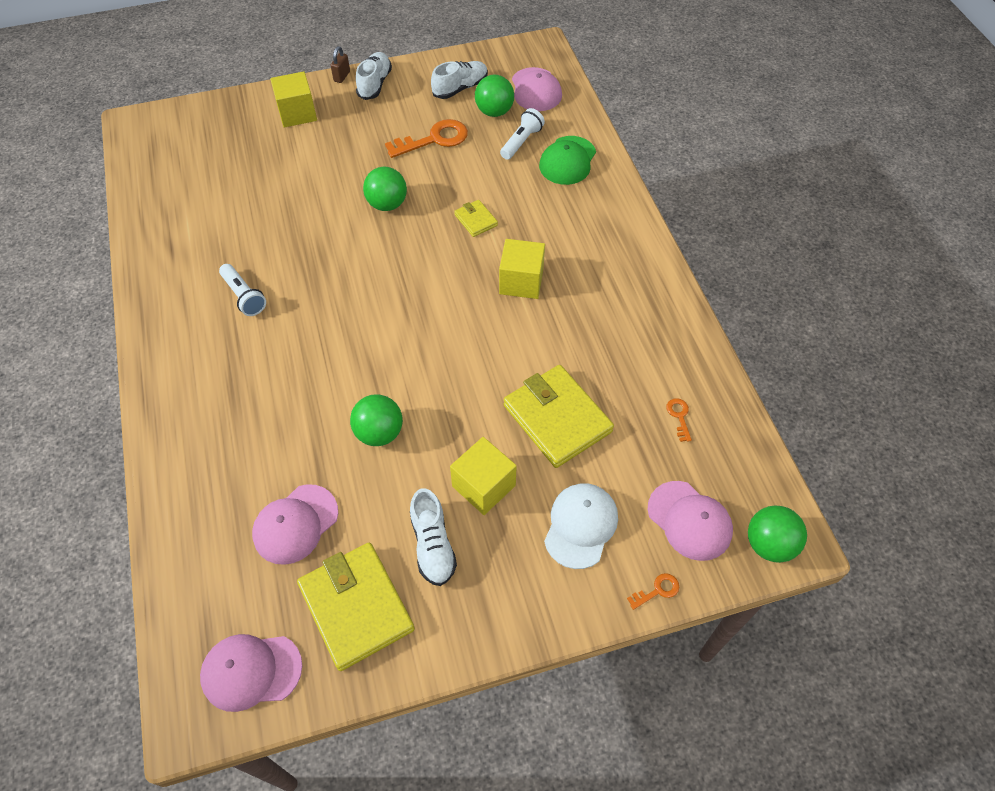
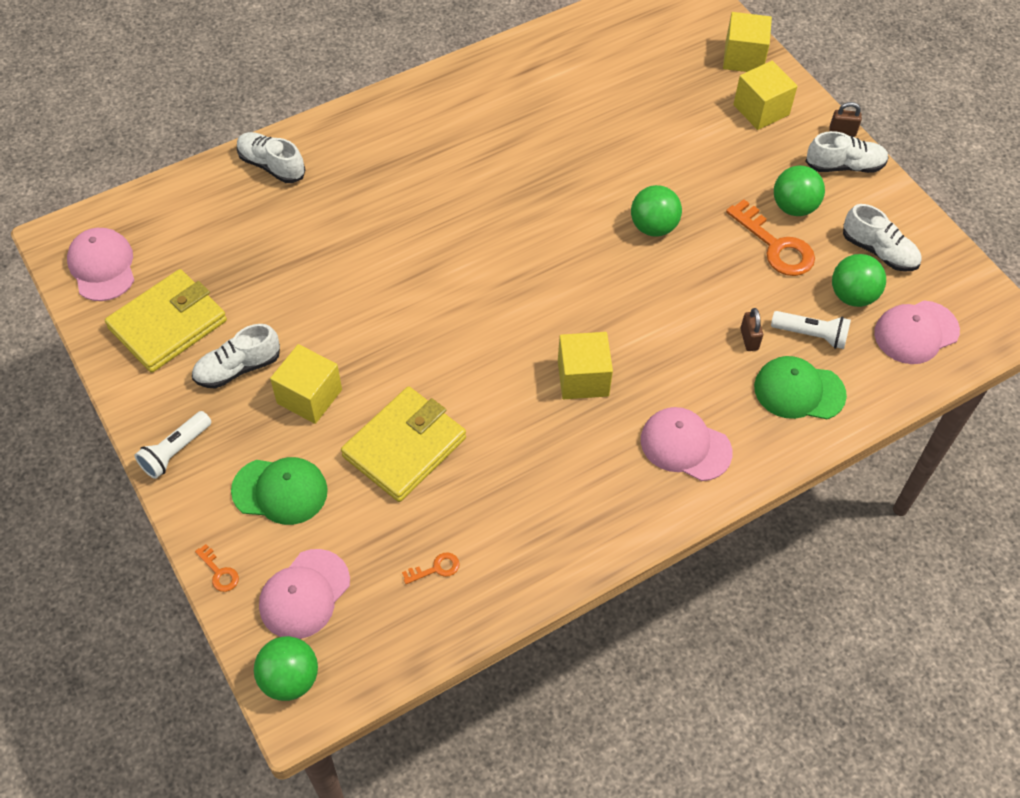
camera: 75 degrees right, 0 degrees up
(185, 479) = (271, 165): none -> white shoe
(237, 109) = (743, 57): none -> yellow cube
(244, 296) = (485, 144): white flashlight -> white flashlight (175, 451)
(295, 524) = (241, 257): pink cap -> pink cap (685, 446)
(379, 433) = (351, 295): green ball -> green ball (794, 207)
(476, 220) = (661, 315): yellow wallet -> none
(514, 175) = (749, 339): none -> brown padlock
(580, 526) = (280, 491): white cap -> green cap

